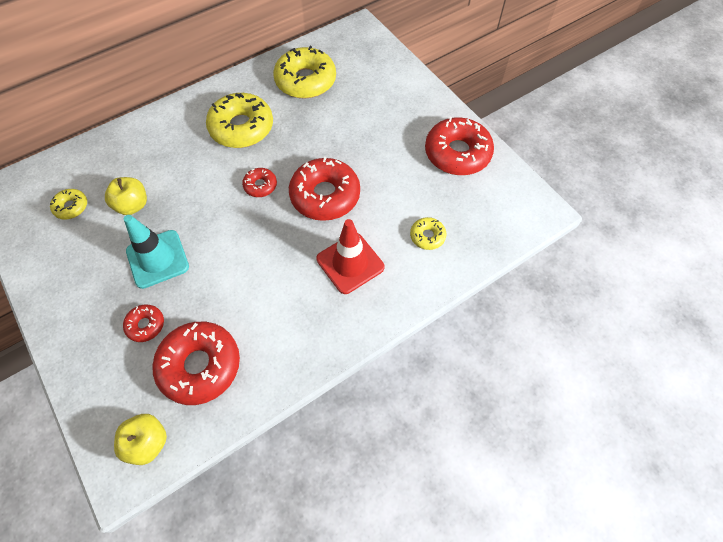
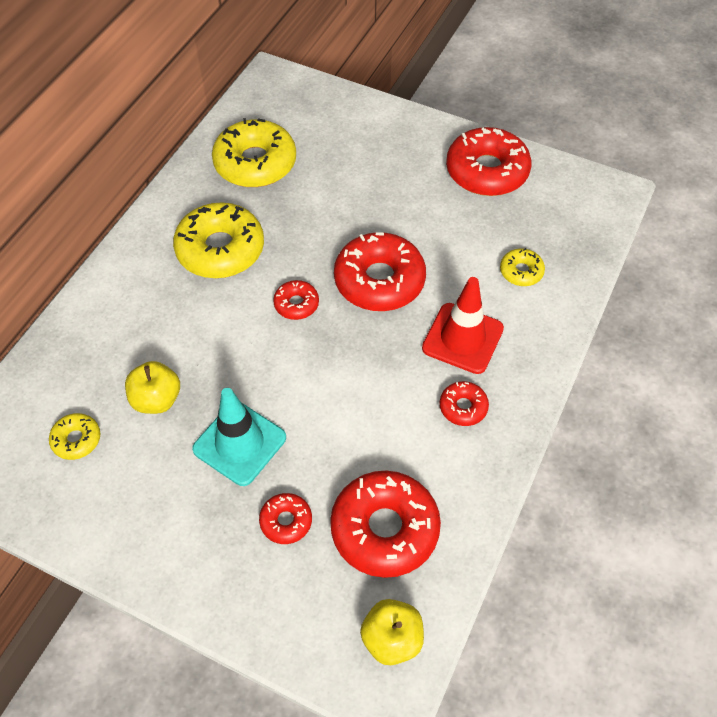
camera: 30 degrees left, 5 degrees down
(313, 311) = (463, 407): none -> red donut

